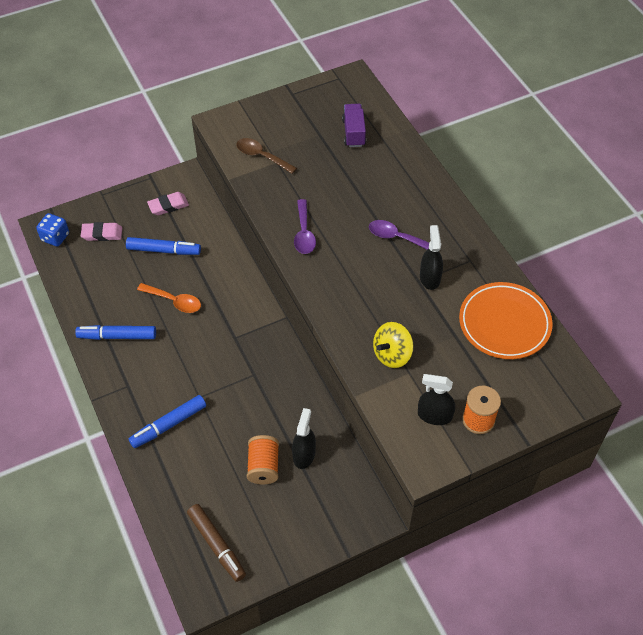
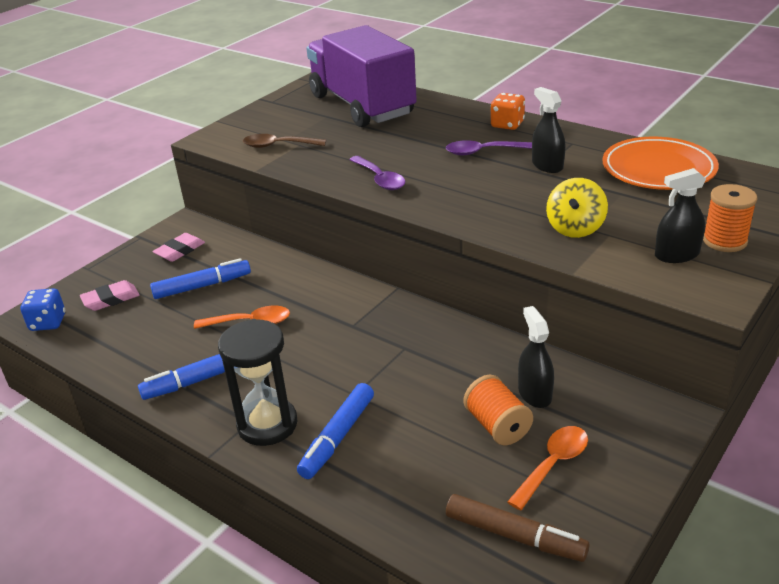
camera: 25 degrees left, 20 degrees down
(136, 393) = (267, 424): none -> black hourglass
(273, 511) = (553, 464): none -> orange spoon
(354, 133) = (362, 105): purple truck -> purple truck, size x2.47
(441, 213) = (507, 124): none -> orange dice

